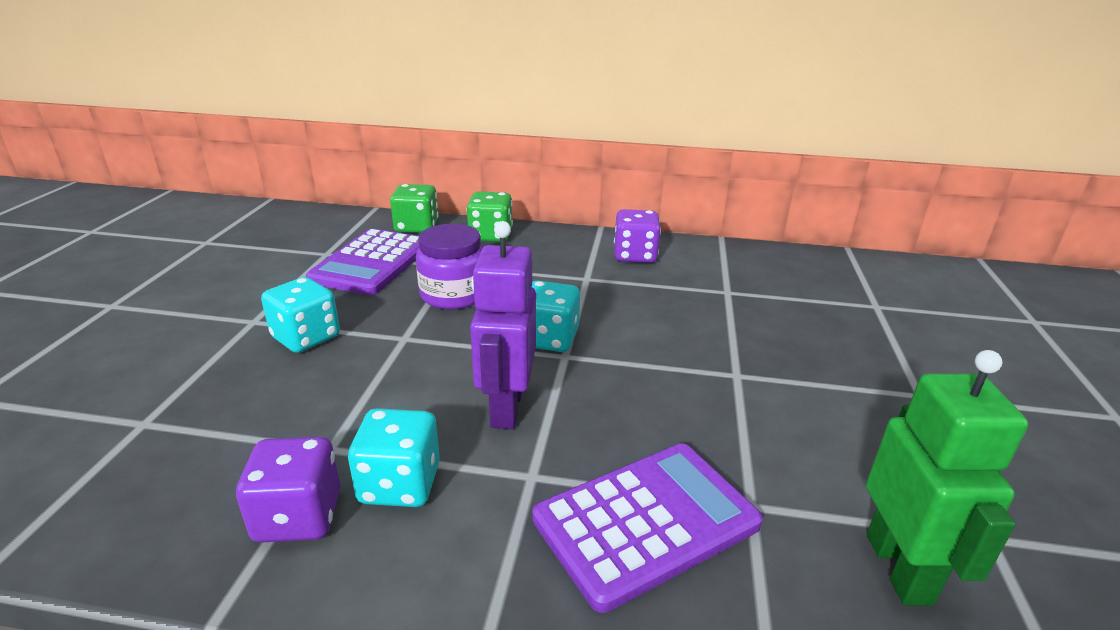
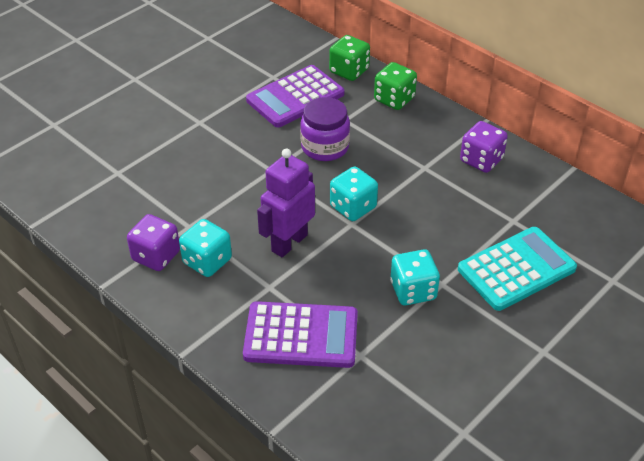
camera: 35 degrees right, 15 degrees up
(306, 337) = (220, 147): turquoise dice -> turquoise dice (413, 291)
(788, 330) = (516, 269): none -> turquoise calculator
(899, 568) = (396, 417): green robot -> none

